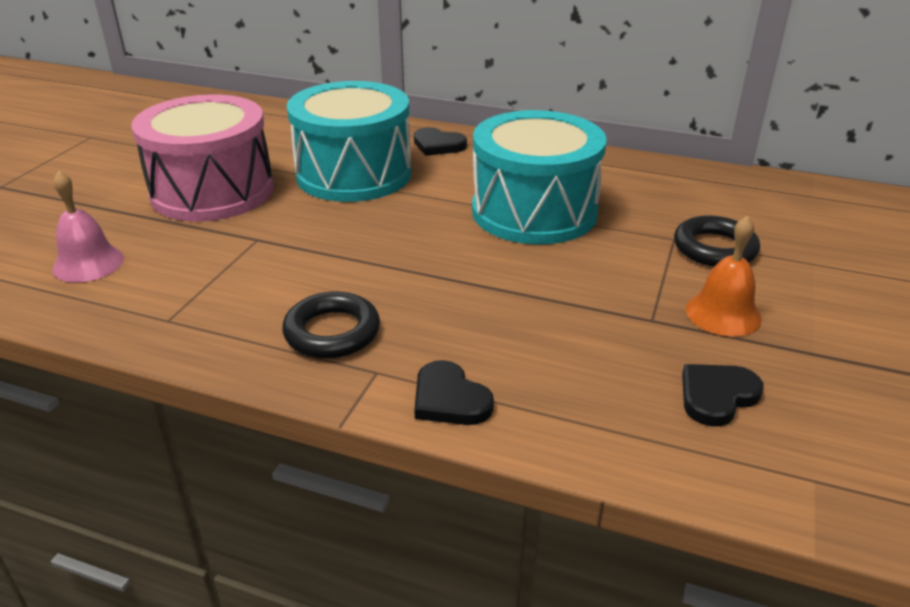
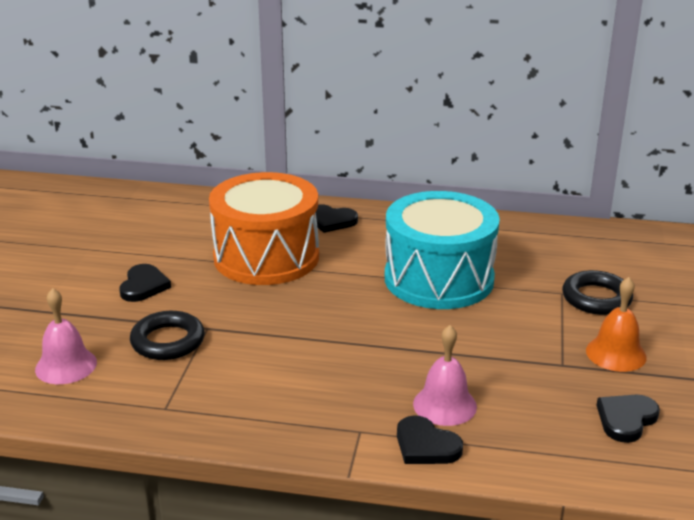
camera: 10 degrees left, 5 degrees down
(212, 191) = (143, 286): pink drum -> black heart
(332, 332) = (310, 403): black ring -> black ring (168, 341)
(354, 174) = (266, 257): turquoise drum -> orange drum
(491, 352) = (444, 405): none -> pink bell

